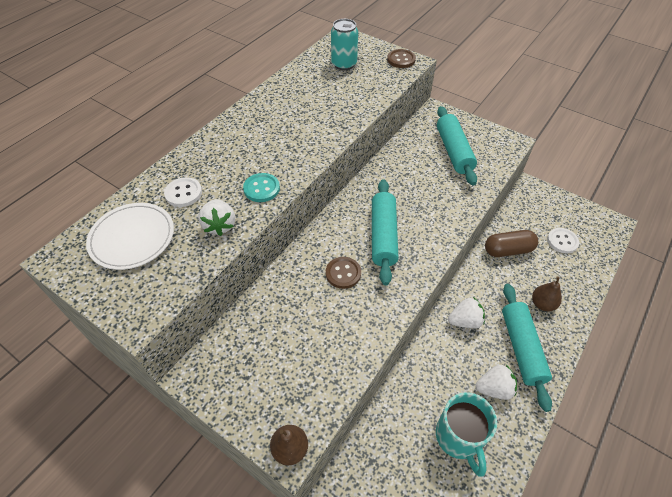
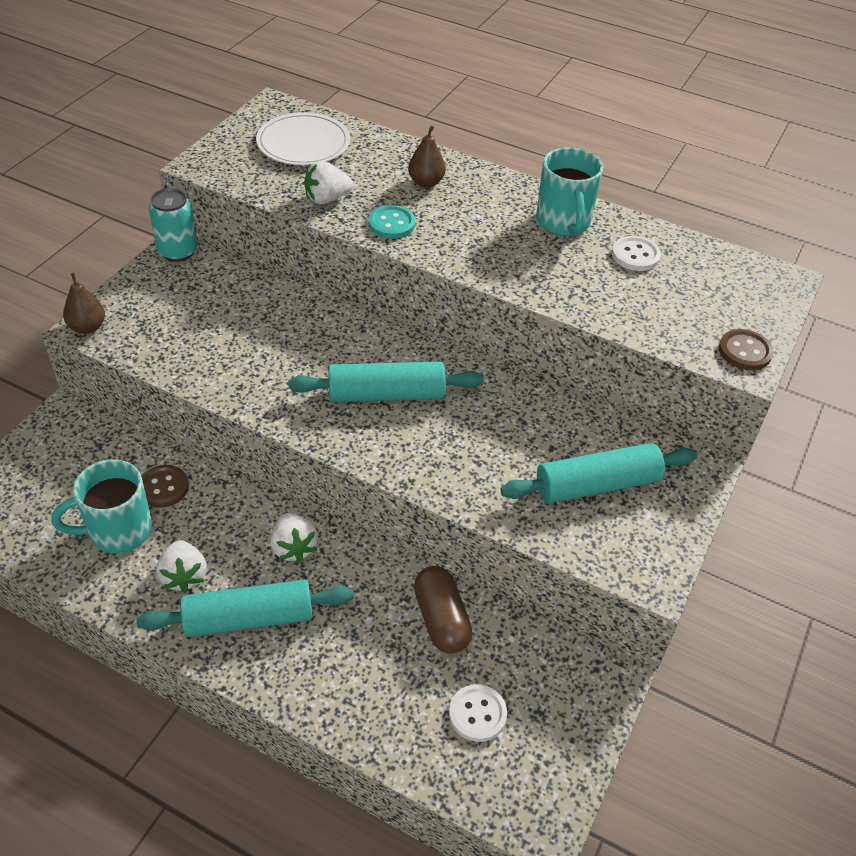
camera: 80 degrees right, 5 degrees down
(183, 193) = (374, 166): white button -> white button (635, 255)
(278, 106) = (563, 222): none -> turquoise mug
(343, 273) = (316, 356): brown button -> brown button (163, 487)
(344, 64) = (698, 283): turquoise can -> turquoise can (178, 251)
(542, 304) = (332, 659): brown pear -> brown pear (426, 182)

